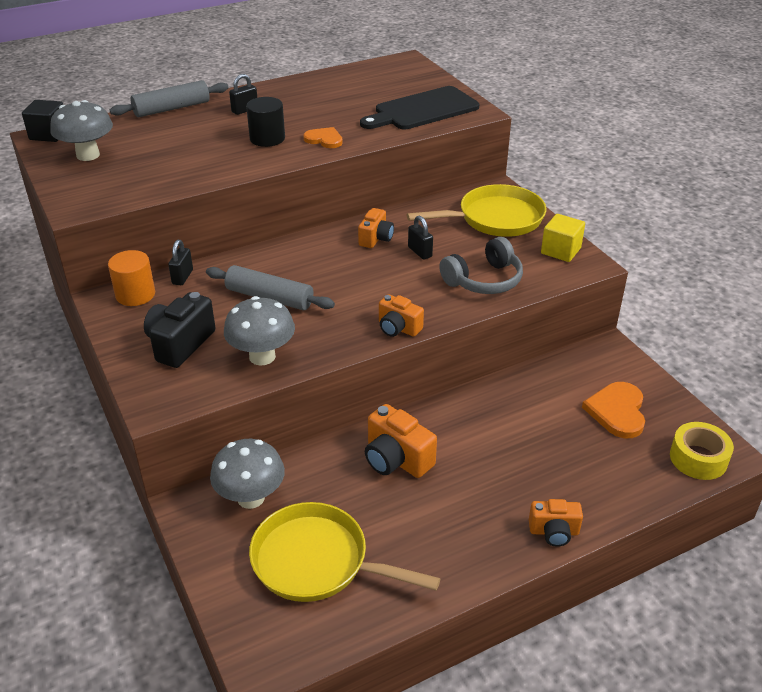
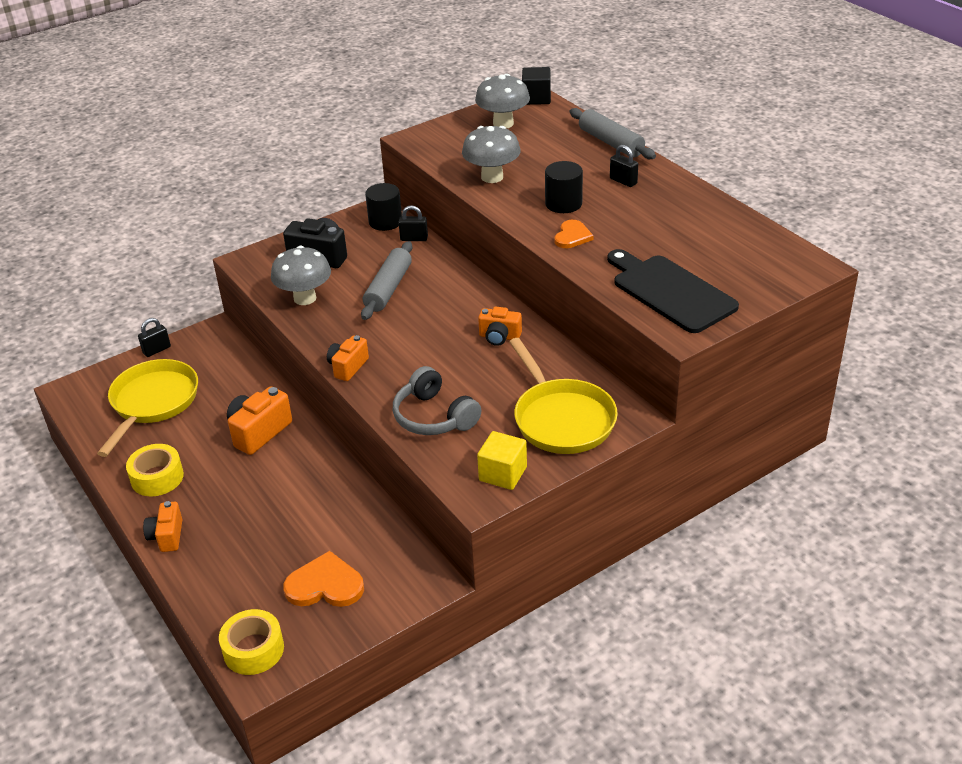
camera: 85 degrees right, 0 degrees up
(135, 294) = (385, 222): orange cylinder -> black cylinder
(251, 498) = (219, 359): grey mushroom -> grey mushroom (492, 177)
(420, 252) = (479, 368): black padlock -> black padlock (157, 350)
(458, 547) = (157, 477): none -> yellow tape

